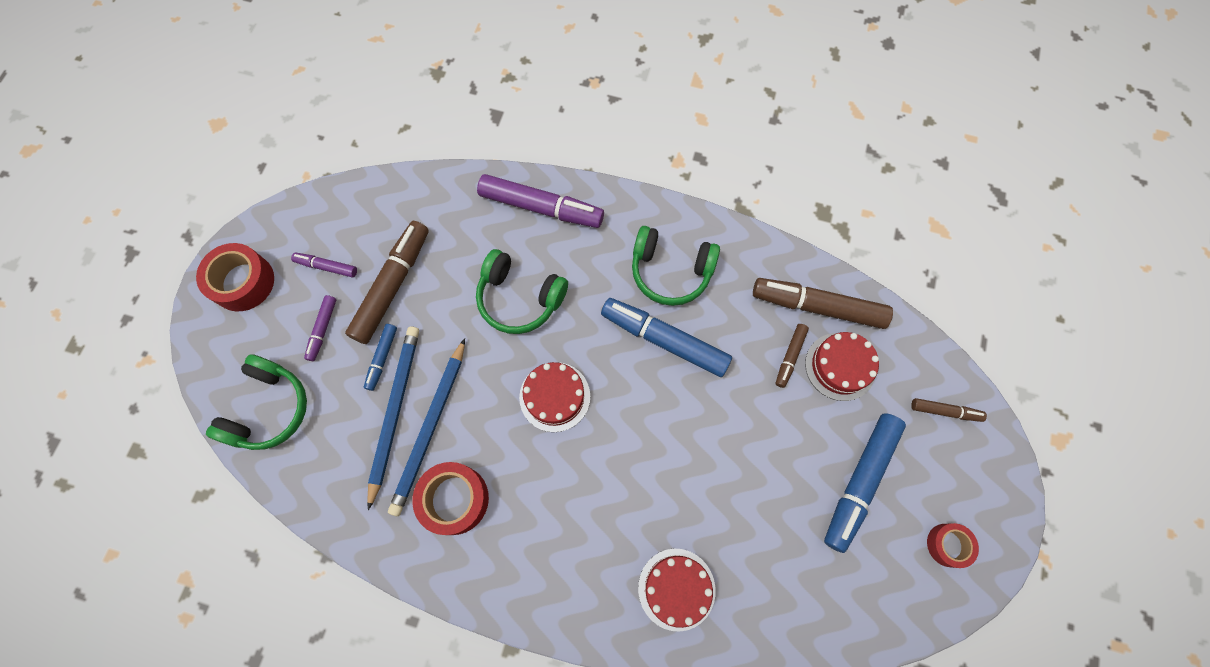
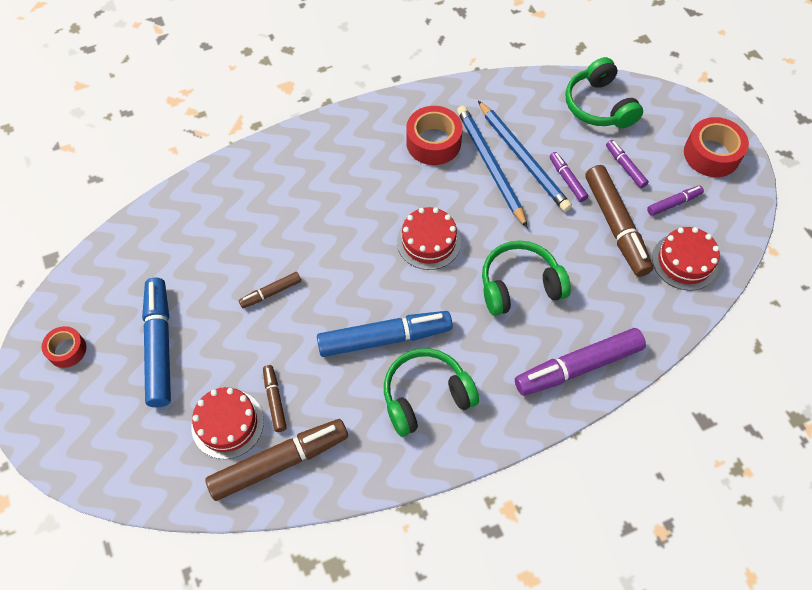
camera: 140 degrees right, 10 degrees down
(382, 358) = (567, 180): blue marker -> purple marker
(676, 589) = (249, 194): red cake -> red cake (684, 261)
(944, 411) = (116, 452): brown marker -> brown marker (271, 293)

